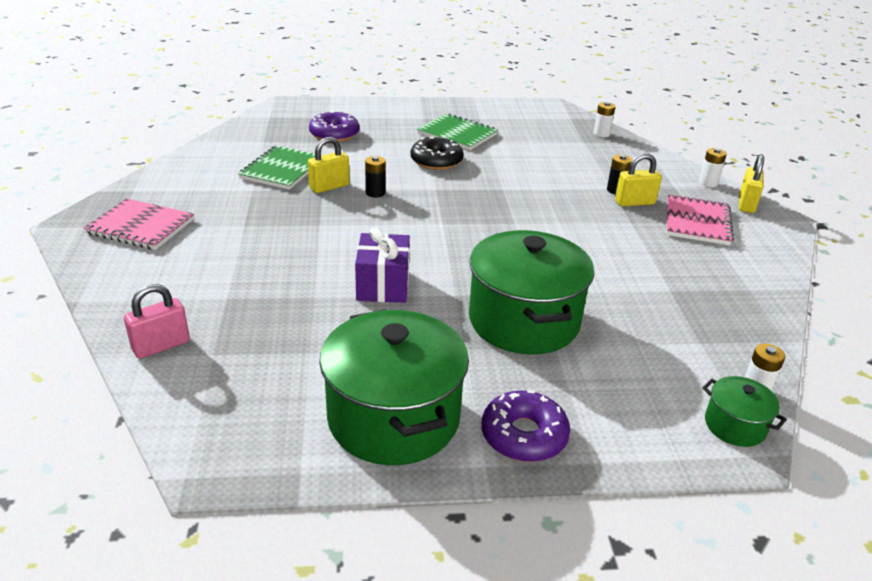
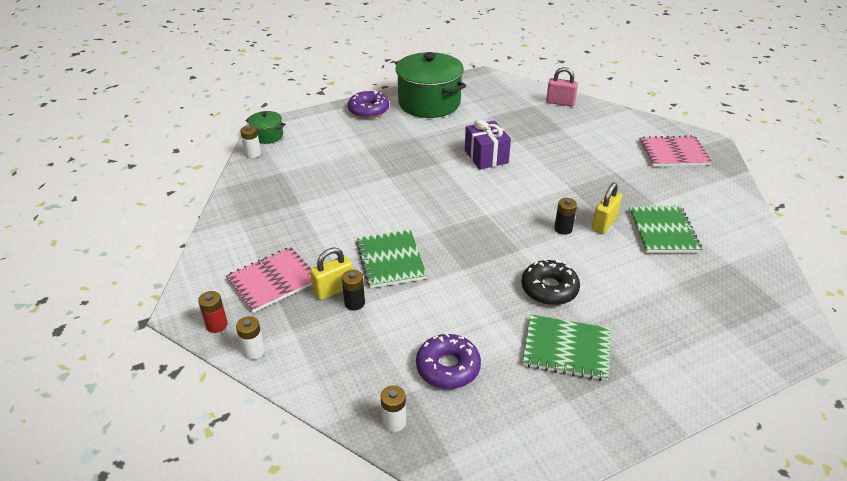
camera: 160 degrees right, 5 degrees up
(161, 346) = (560, 102): pink padlock -> pink padlock turned 75 degrees clockwise
(334, 134) = (684, 298): purple donut -> purple donut (448, 367)
(524, 321) = (390, 158): green pot -> none
(571, 210) = (390, 260): none -> green notebook
(697, 222) = (273, 281): pink notebook -> pink notebook turned 60 degrees clockwise
(746, 204) = (217, 325): yellow padlock -> red battery

